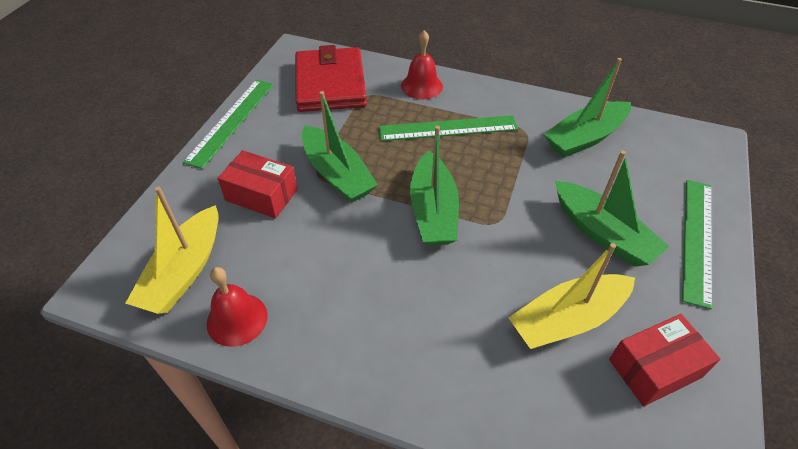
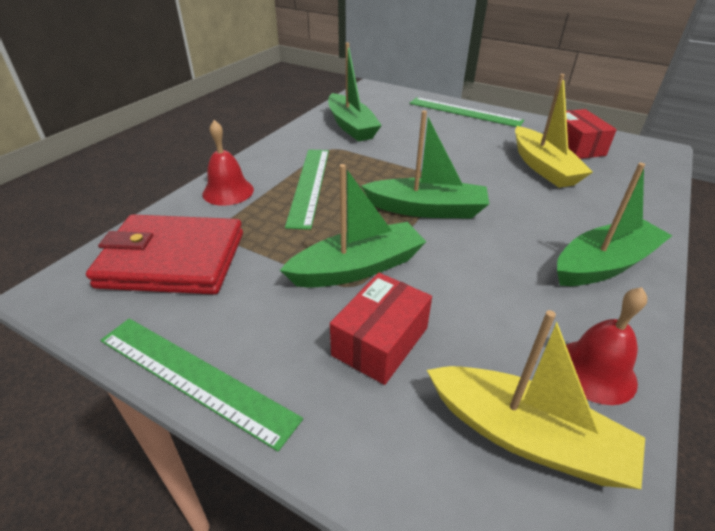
camera: 80 degrees left, 10 degrees down
(602, 233) = (459, 140): green boat -> green boat (604, 264)

